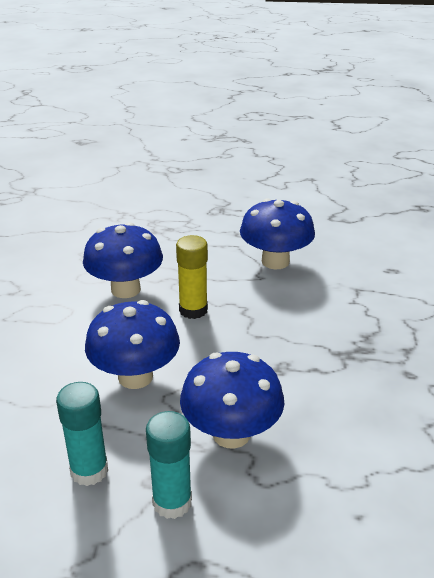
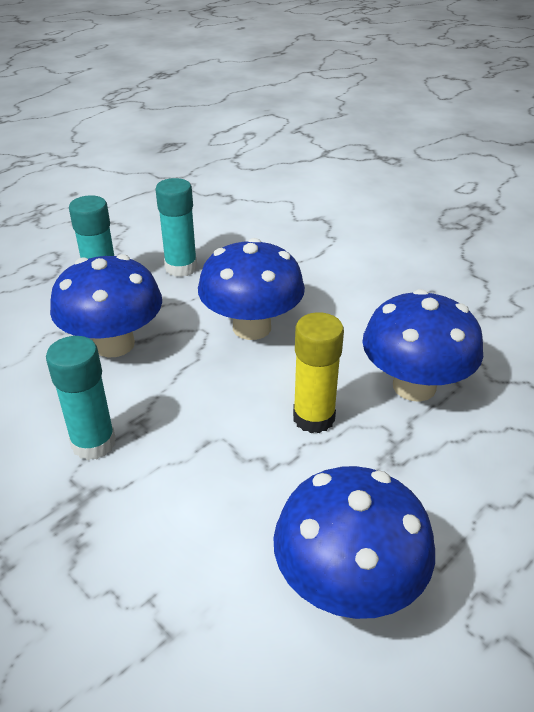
camera: 130 degrees right, 5 degrees up
(315, 375) = (93, 443): none -> turquoise glue stick

